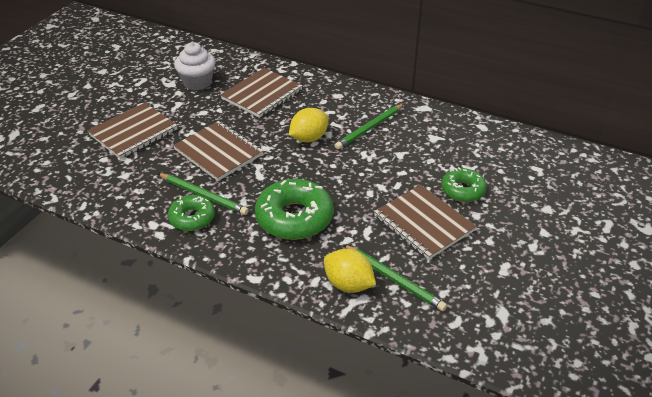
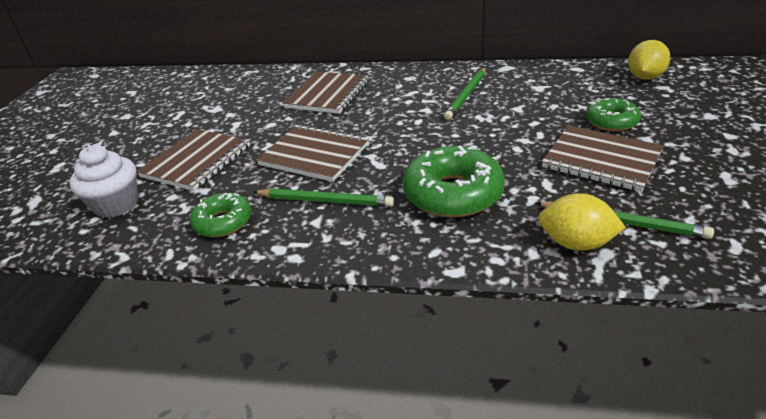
camera: 15 degrees left, 5 degrees down
(192, 218) = (326, 228): green donut -> green donut (223, 222)
(197, 82) = (247, 101): white cupcake -> white cupcake (116, 204)
(309, 138) = (409, 118): yellow lemon -> yellow lemon (645, 77)

